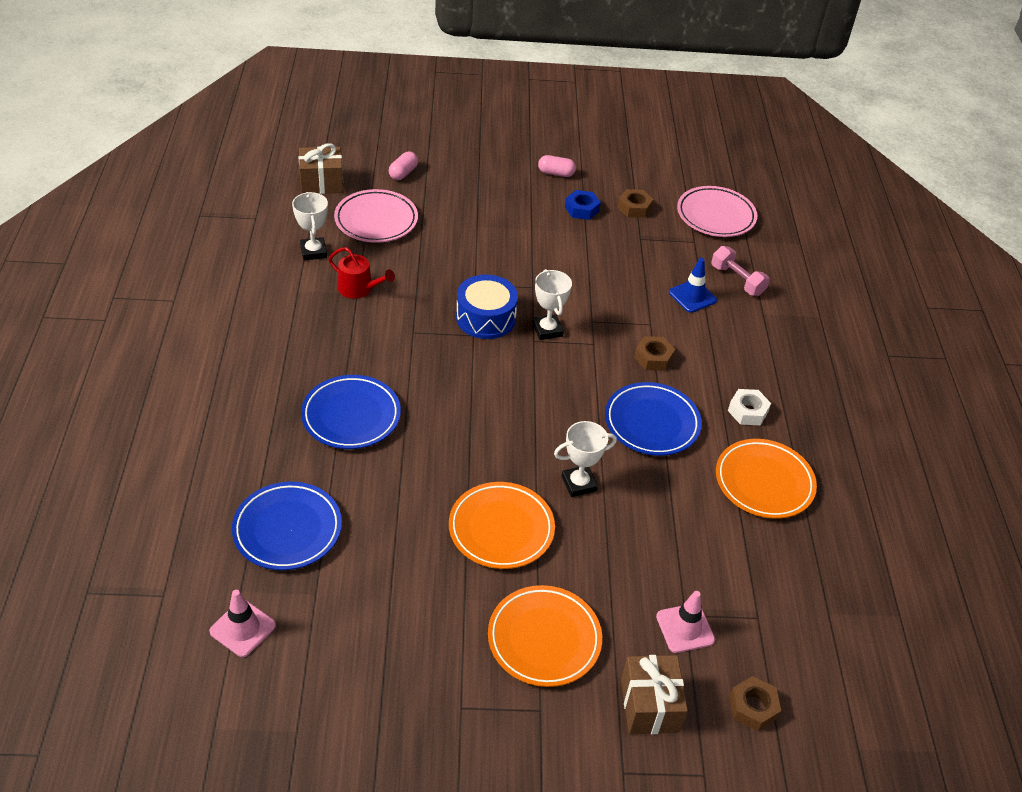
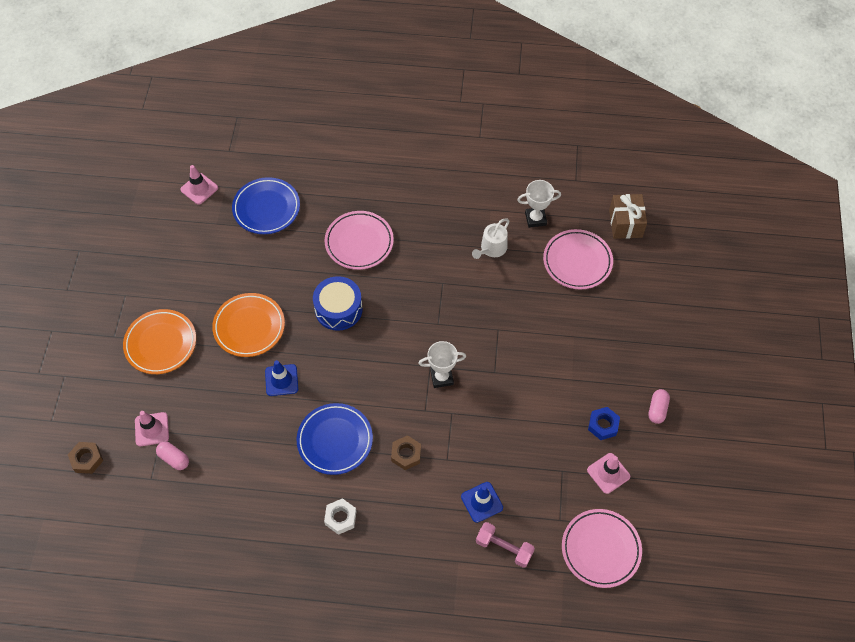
camera: 100 degrees right, 15 degrees up
(351, 416) = (359, 242): blue plate -> pink plate
(359, 289) = (492, 248): red watering can -> white watering can
(403, 173) = (645, 283): pink capsule -> pink capsule (174, 459)
(486, 318) = (457, 334): blue drum -> blue drum (338, 309)
(579, 484) = (281, 380): white trophy -> blue traffic cone
(634, 208) = (608, 473): brown nut -> pink traffic cone
(649, 705) = (102, 397): brown gift -> none
(737, 280) = (504, 548): pink dumbbell -> pink dumbbell turned 60 degrees clockwise
(764, 482) = (266, 513): orange plate -> none

